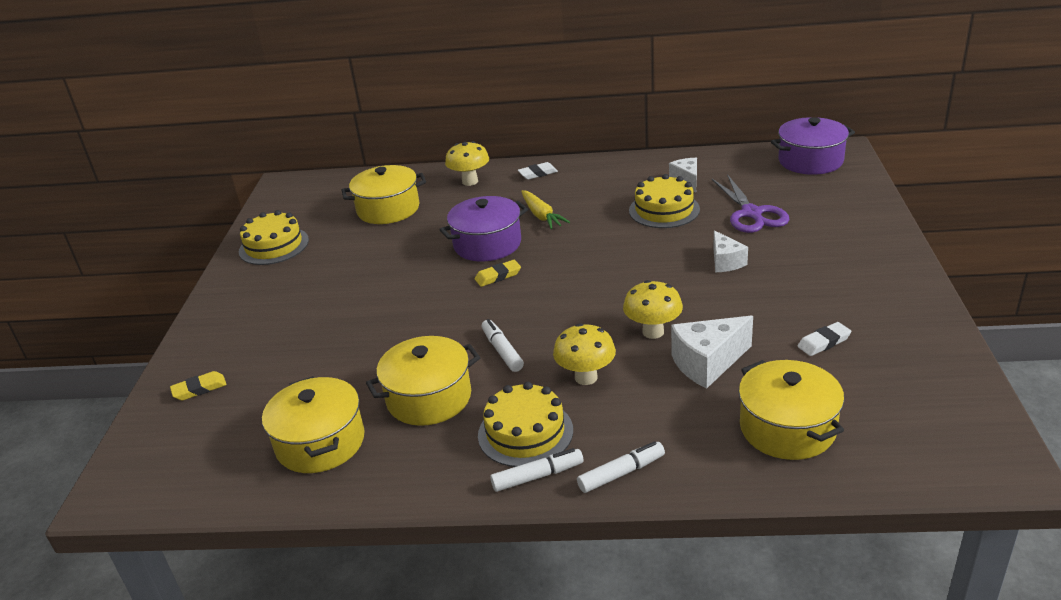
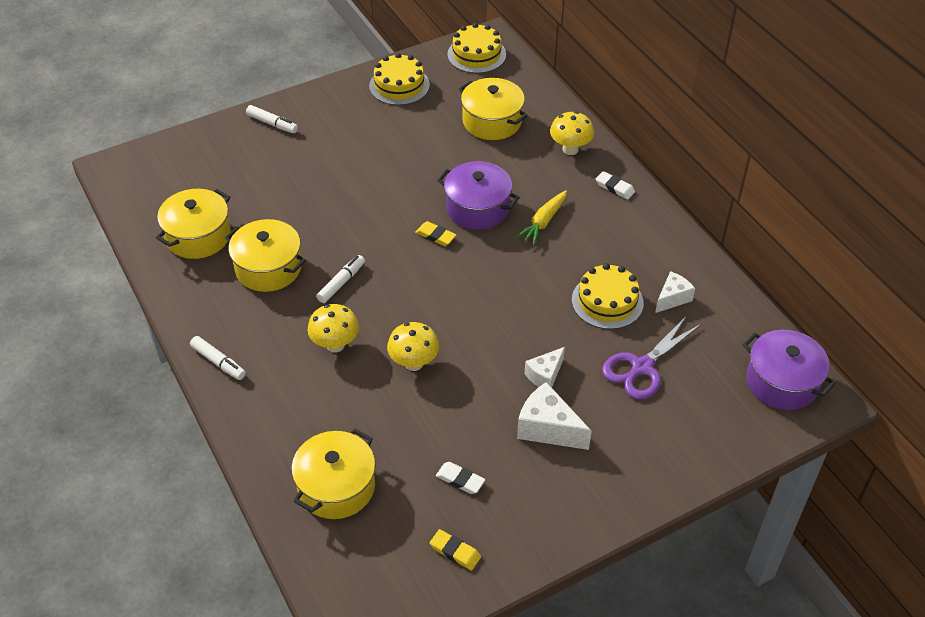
camera: 55 degrees right, 15 degrees up
(199, 389) = (219, 147): yellow eraser -> yellow eraser (455, 552)
(525, 432) = (258, 336): yellow cake -> yellow cake (476, 54)
(621, 473) = (242, 406): white marker -> white marker (272, 124)
(707, 363) = (391, 412): white cheese -> white cheese (548, 428)

